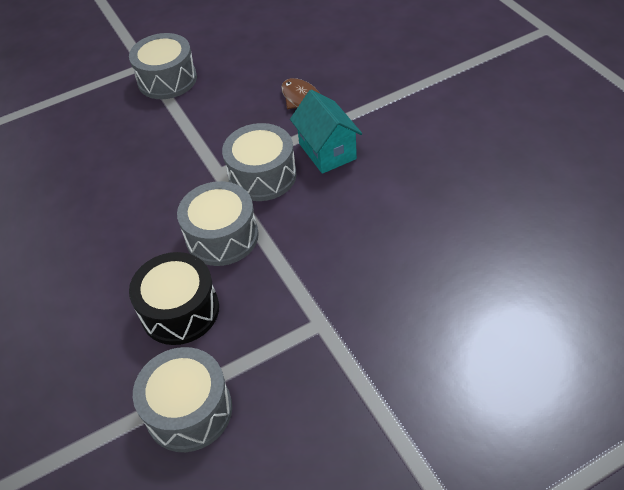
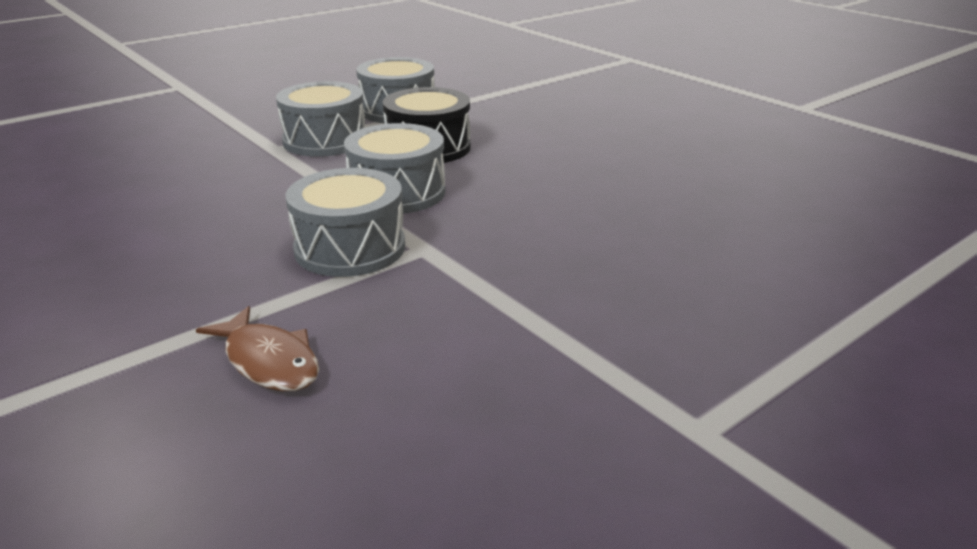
camera: 165 degrees right, 20 degrees down
(167, 79) = (610, 394): grey drum -> grey drum (325, 140)
(327, 151) = (236, 282): turquoise house -> none

